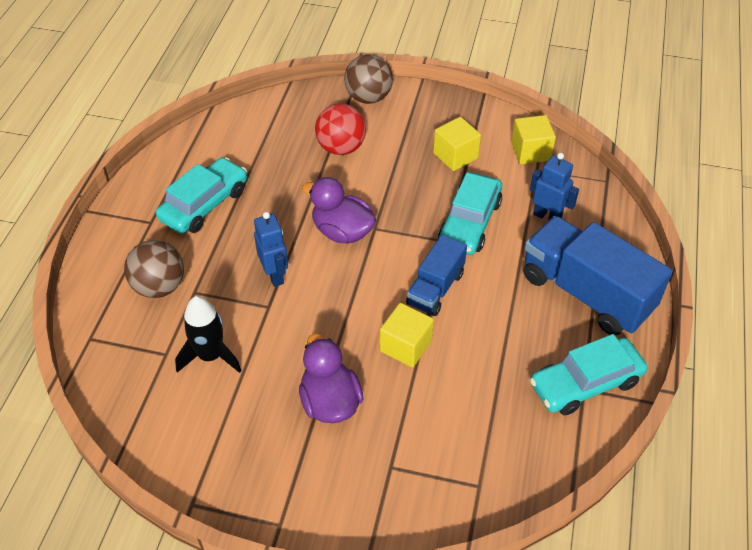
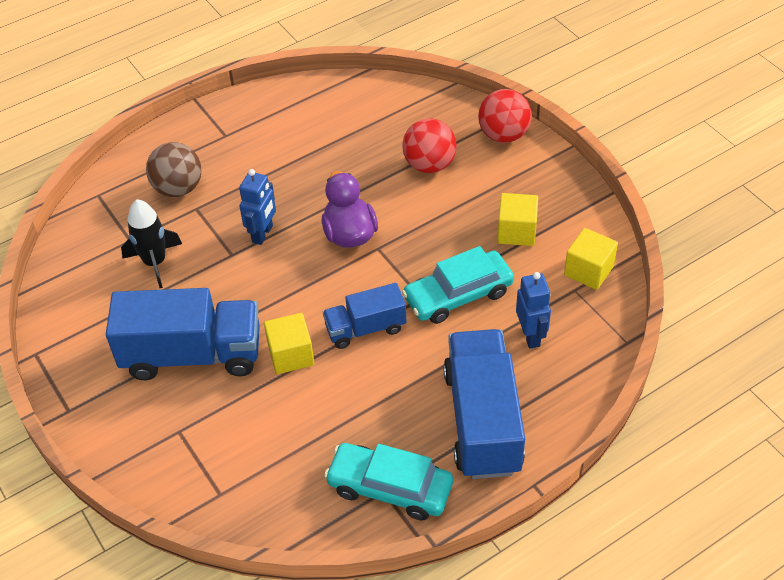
camera: 45 degrees right, 0 degrees up
(204, 204) = (276, 146): turquoise car -> none
(330, 402) = (192, 354): purple duck -> blue truck
(368, 97) = (503, 135): brown ball -> red ball

